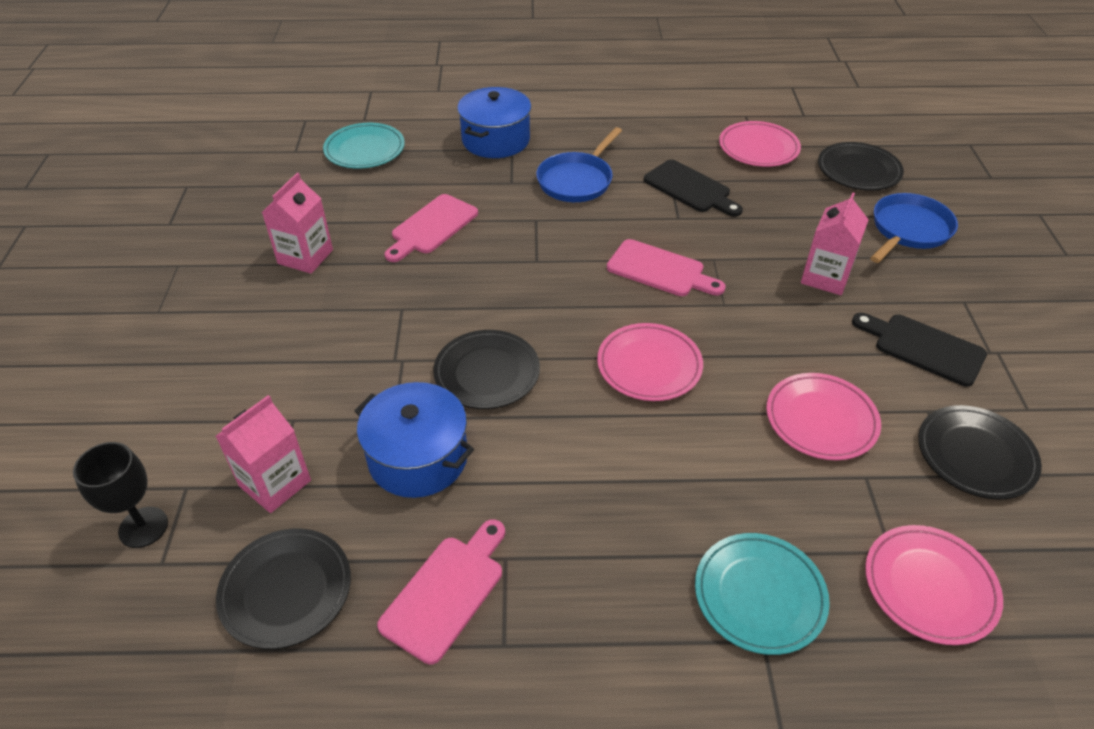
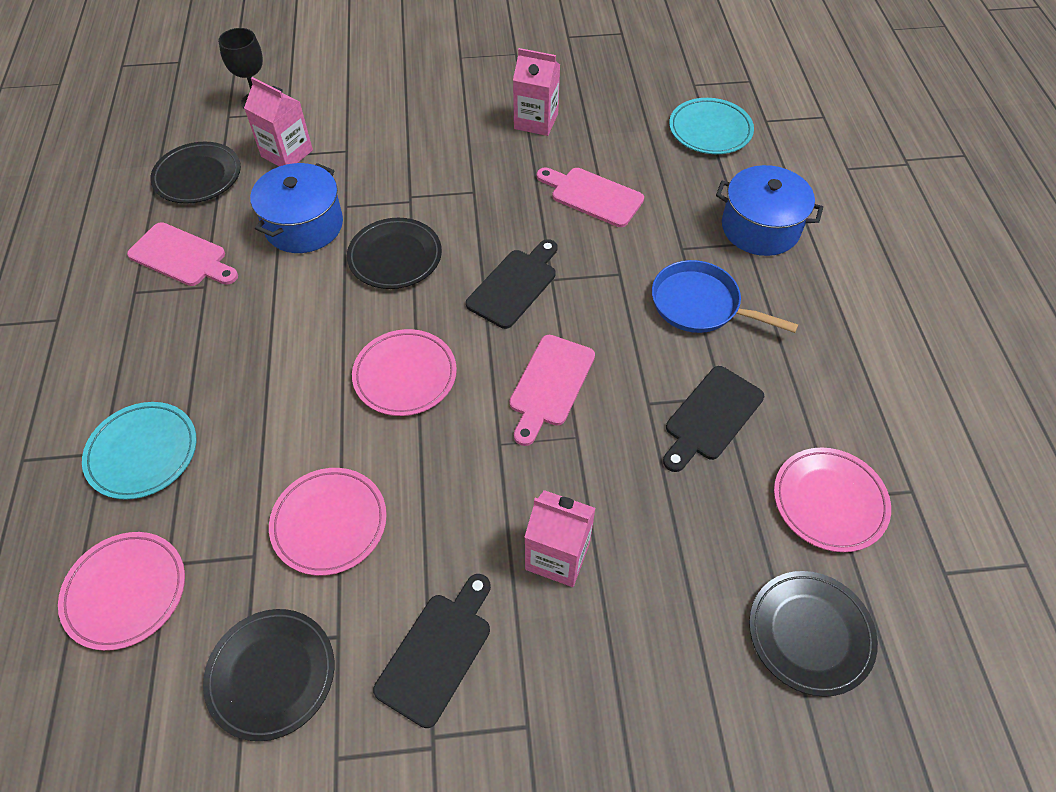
camera: 85 degrees right, 10 degrees up
(541, 285) = (514, 285): none -> black cutting board
(908, 230) = (674, 681): blue pan -> none

